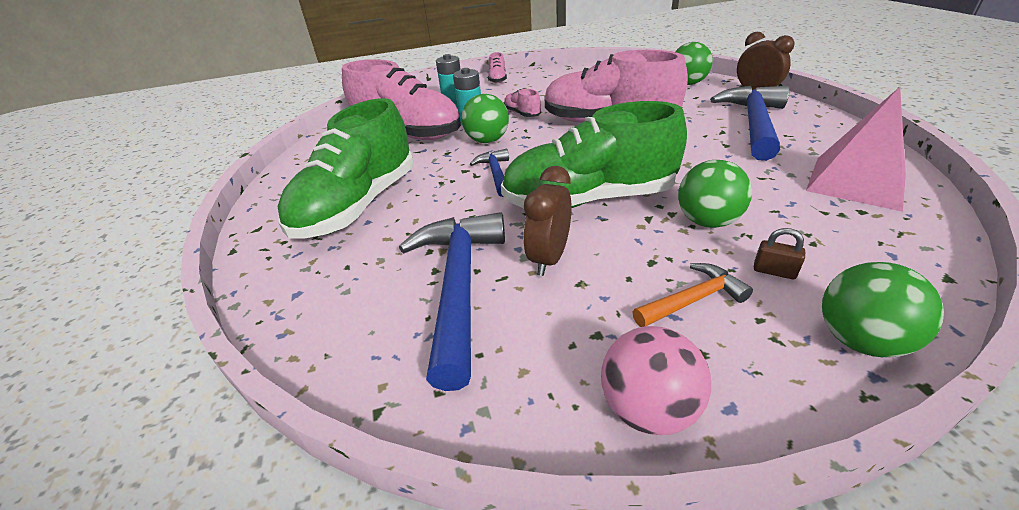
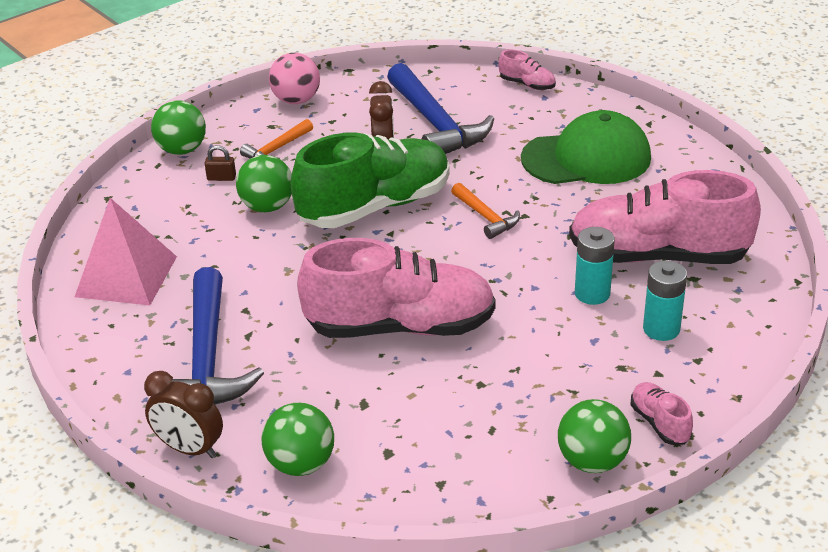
camera: 155 degrees right, 0 degrees up
(358, 206) = (586, 158): green shoe -> green cap
(487, 140) = (538, 263): green ball -> green ball (592, 461)
(496, 174) = (486, 217): blue hammer -> orange hammer
(522, 114) = (533, 325): pink shoe -> pink shoe (527, 85)

